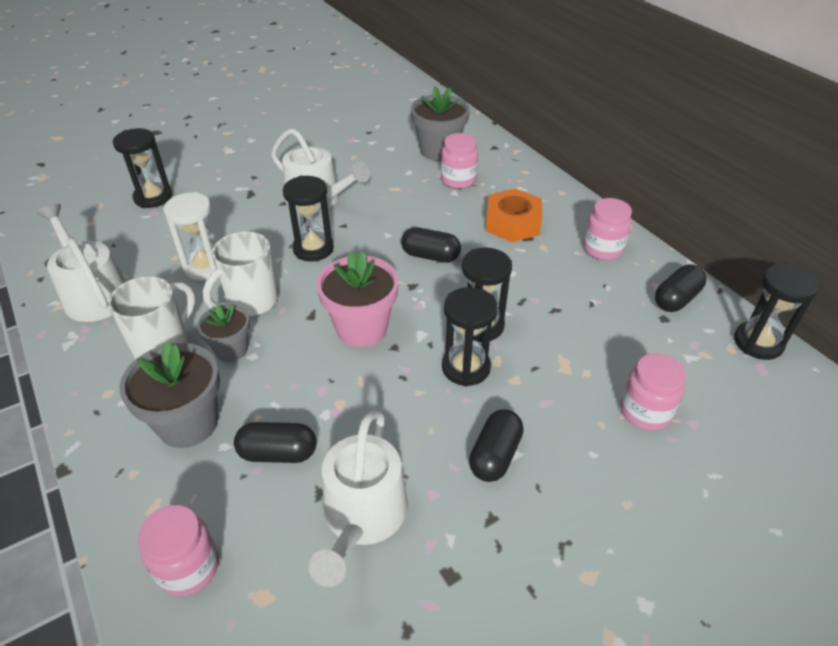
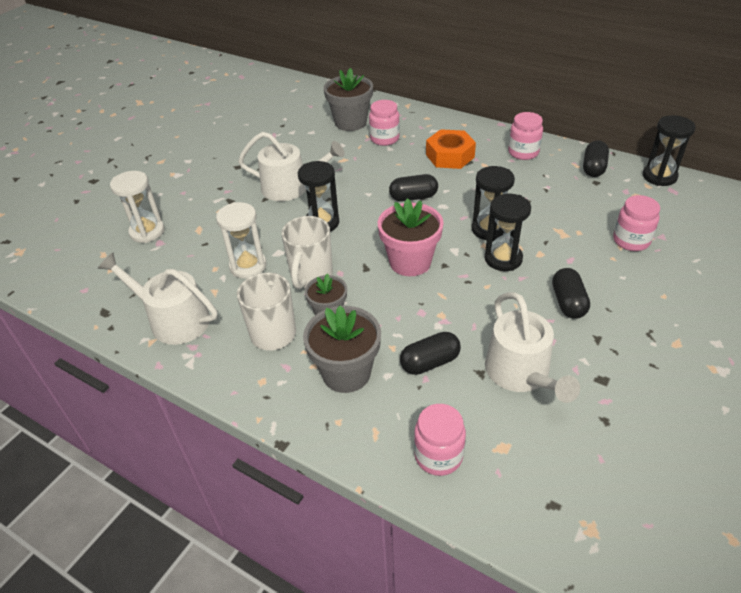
camera: 25 degrees left, 0 degrees up
(153, 197) = (147, 232): black hourglass -> white hourglass

